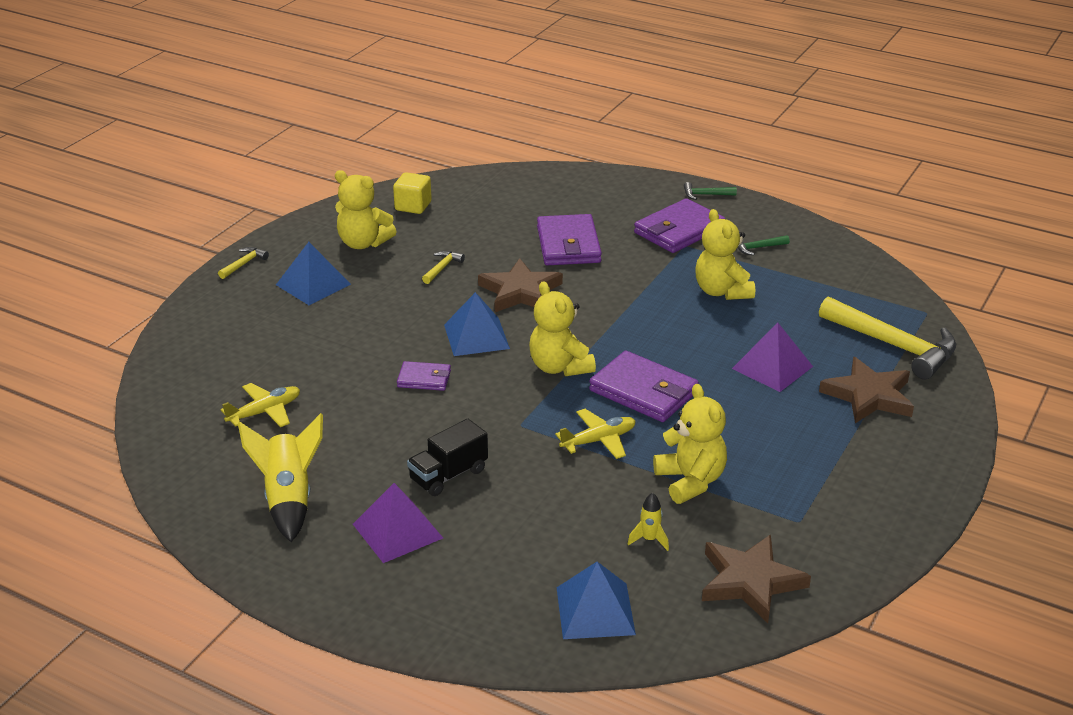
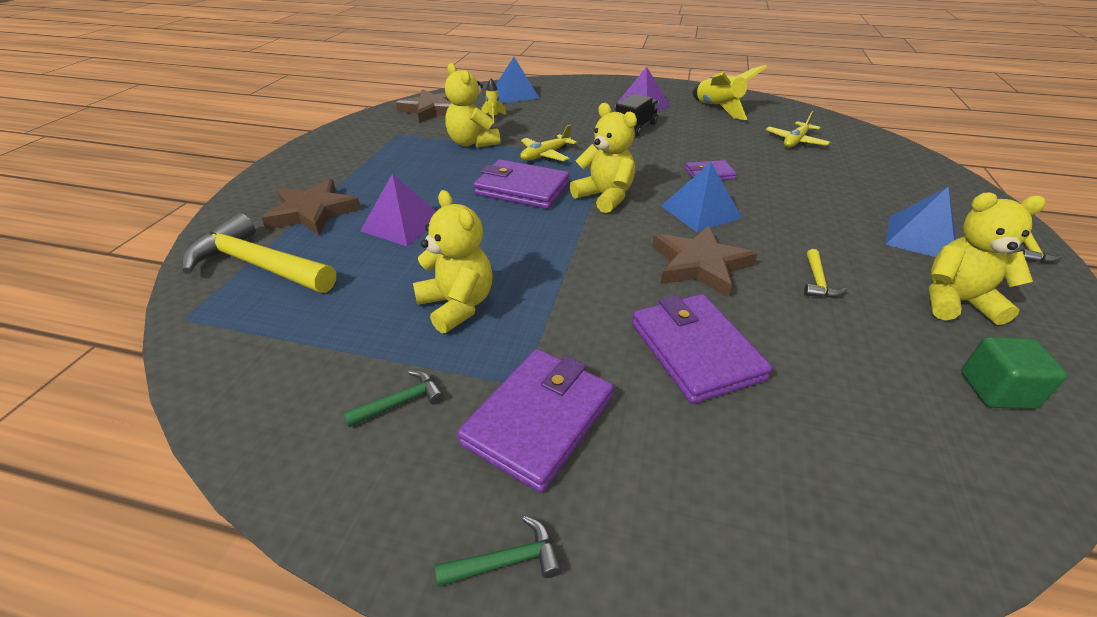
camera: 165 degrees right, 5 degrees up
(413, 206) = (996, 390): yellow cube -> green cube

